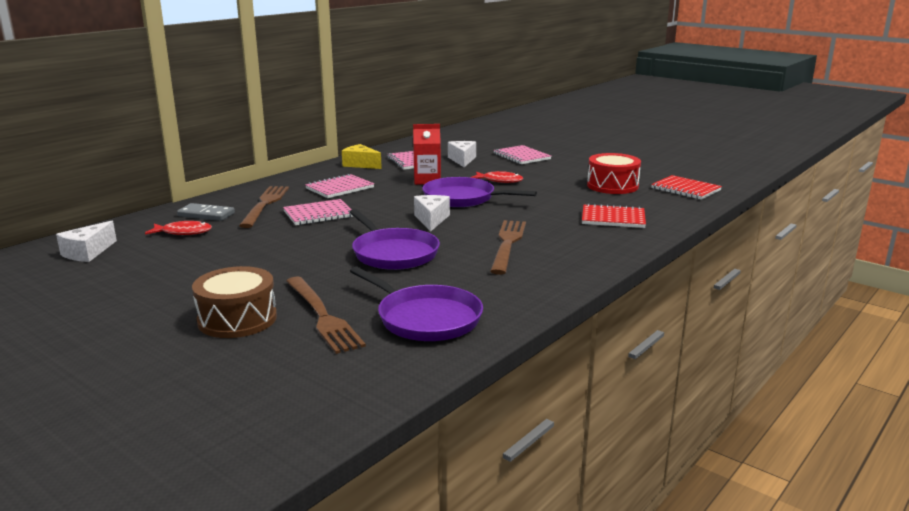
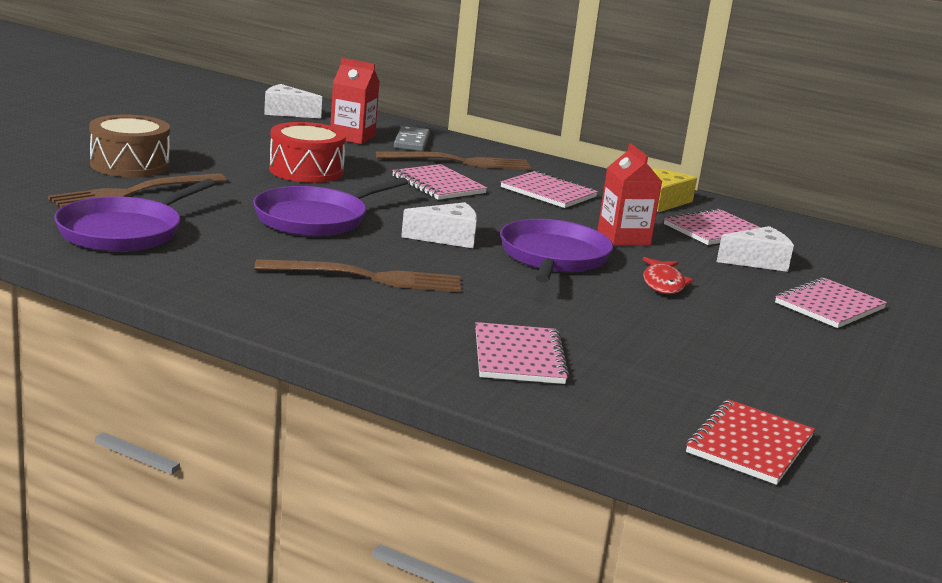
camera: 75 degrees right, 0 degrees up
(183, 232) = (352, 137): red fish -> red carton
(612, 186) = (711, 372): red drum -> red drum (306, 170)
(613, 218) = (518, 357): red notebook -> pink notebook

